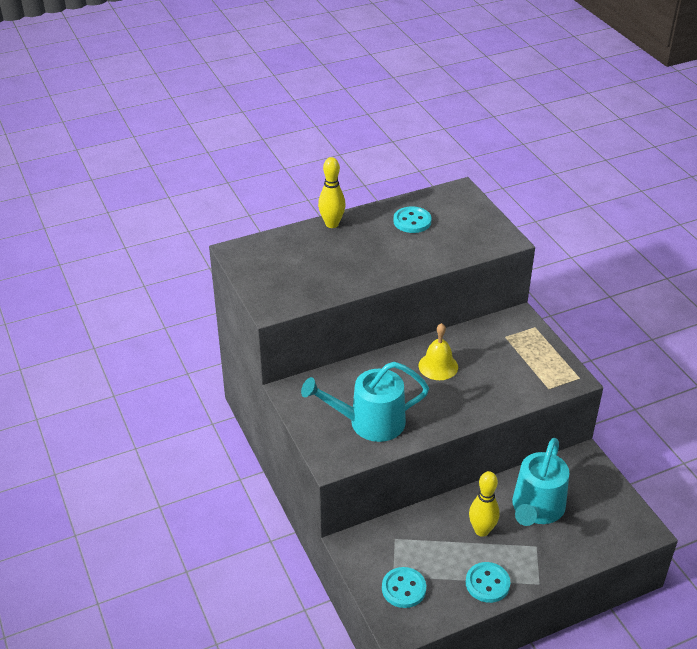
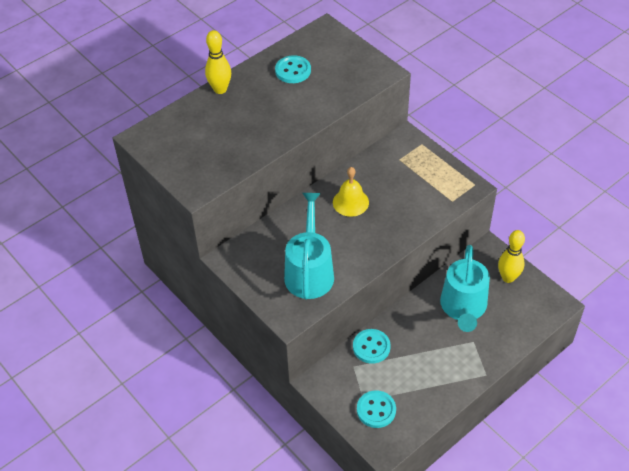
camera: 15 degrees left, 10 degrees up
(370, 422) = (309, 272): turquoise watering can -> turquoise watering can turned 120 degrees clockwise
(482, 530) = (424, 339): yellow bowling pin -> yellow bowling pin (508, 278)
(487, 583) = (444, 386): turquoise button -> turquoise button (371, 347)

